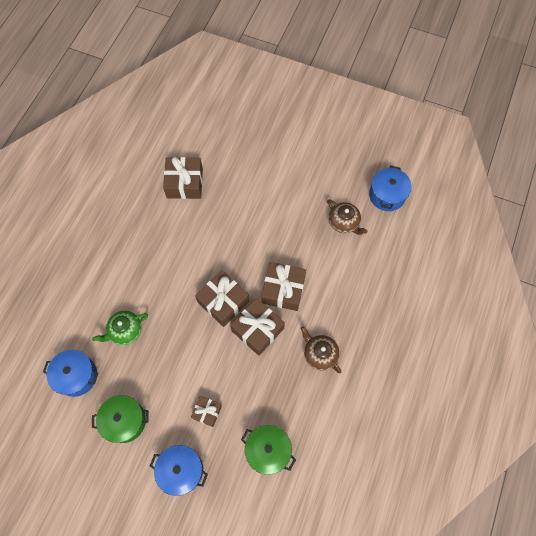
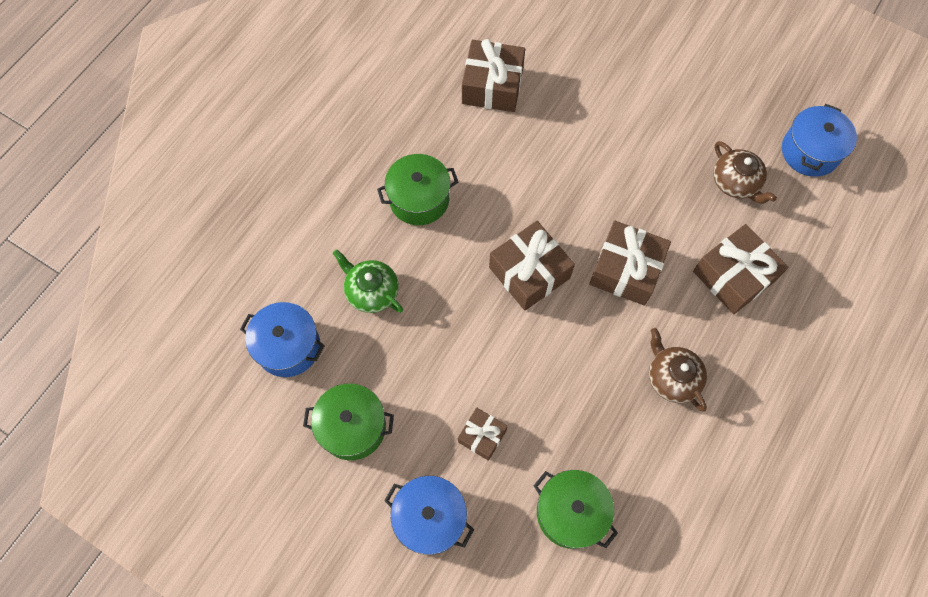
camera: 10 degrees right, 0 degrees up
(125, 330) = (371, 291): green teapot -> green teapot turned 60 degrees clockwise
(147, 265) = (419, 199): none -> green pot
(257, 329) = (578, 324): brown gift -> brown gift (733, 276)

